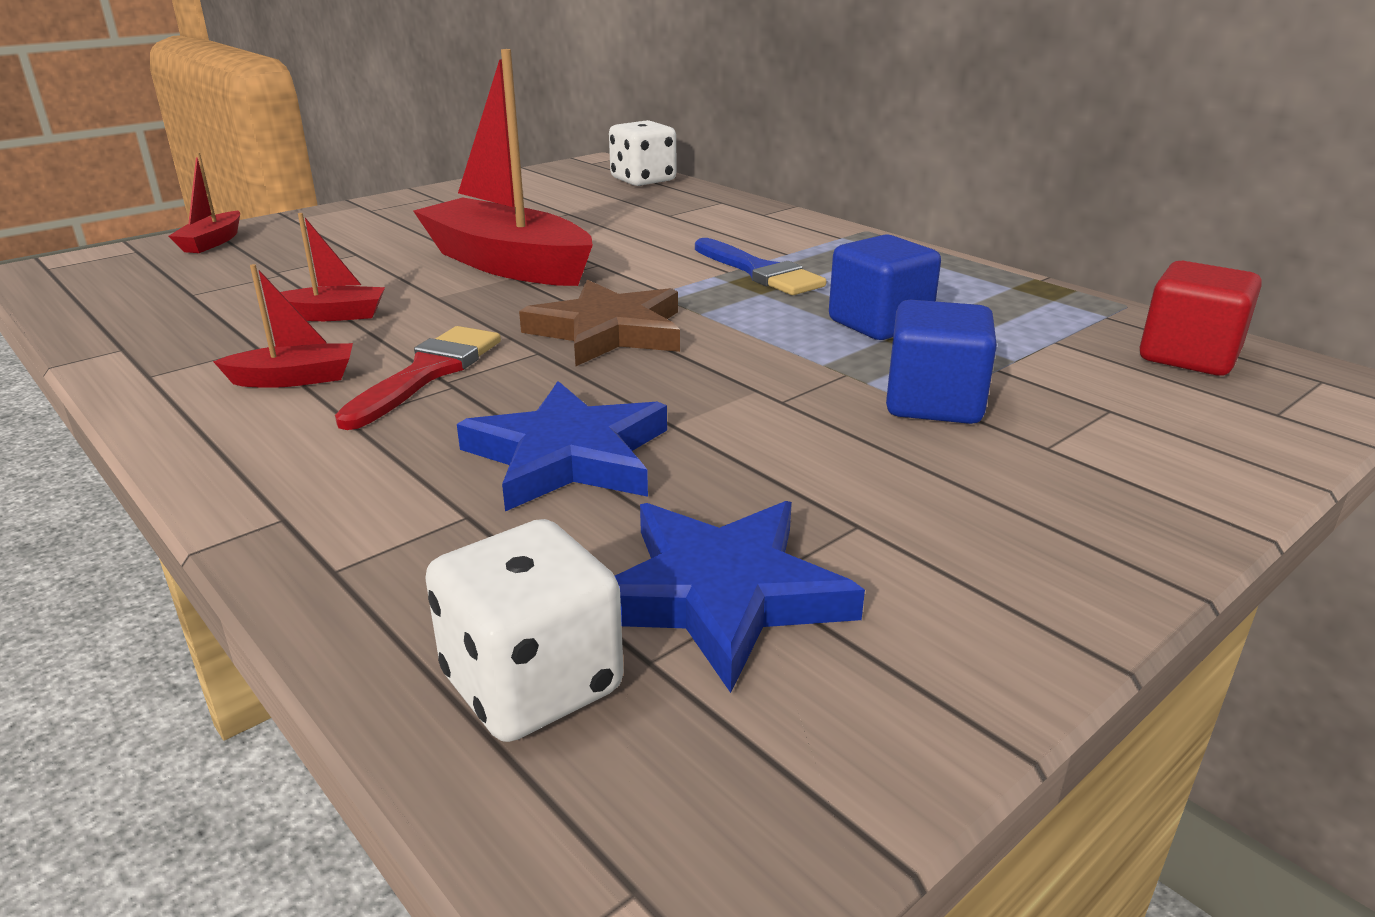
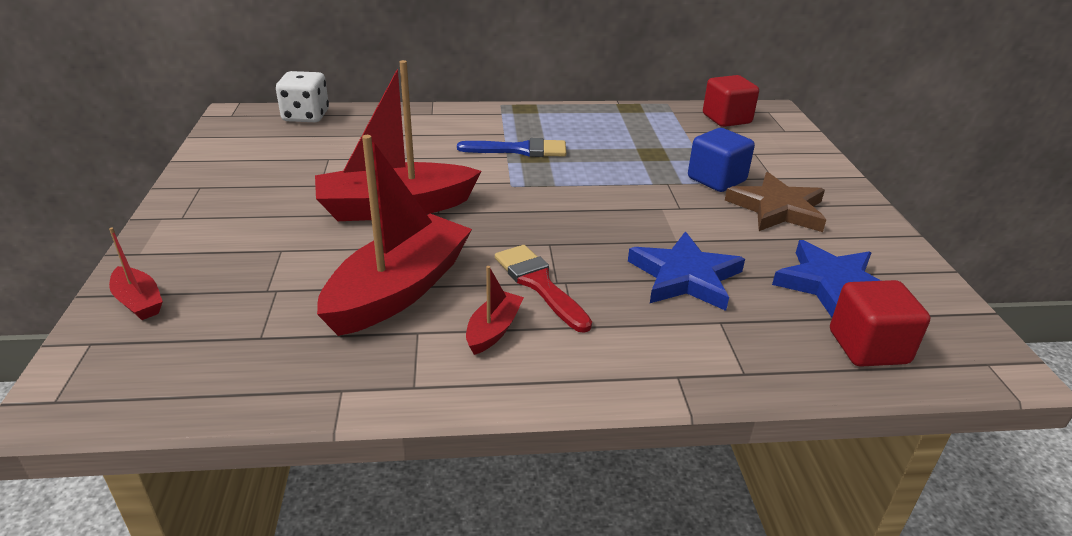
camera: 55 degrees left, 5 degrees up
(333, 315) = (399, 290): red boat -> red boat, size x2.22
(532, 684) = (868, 347): white dice -> red cube
(608, 331) = (547, 216): brown star -> brown star (777, 209)
(879, 323) = (624, 154): blue cube -> none

